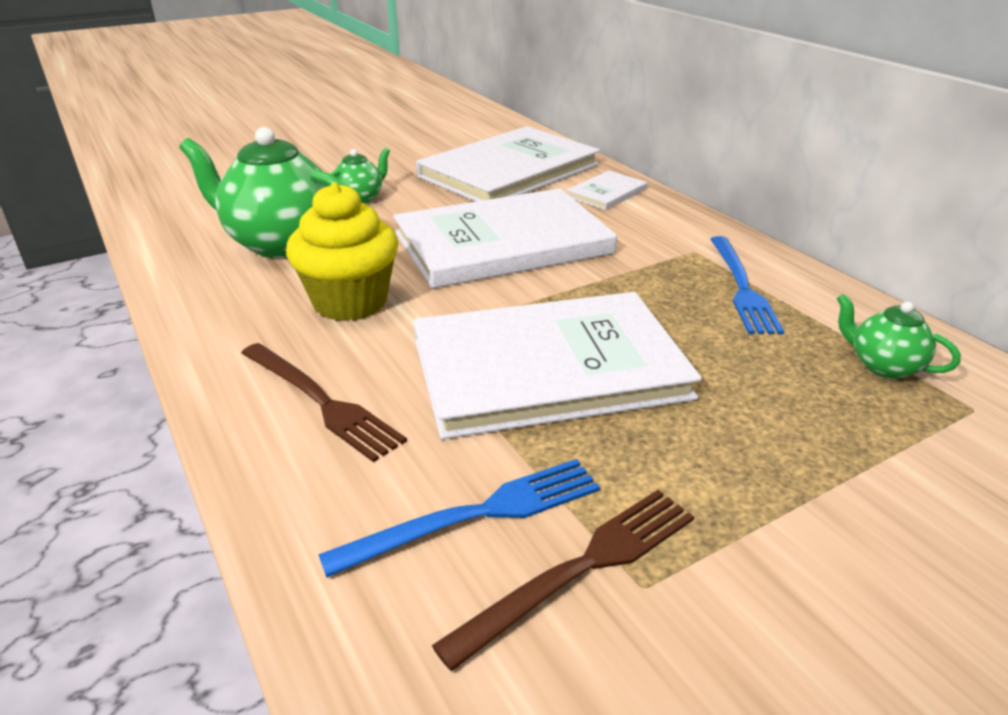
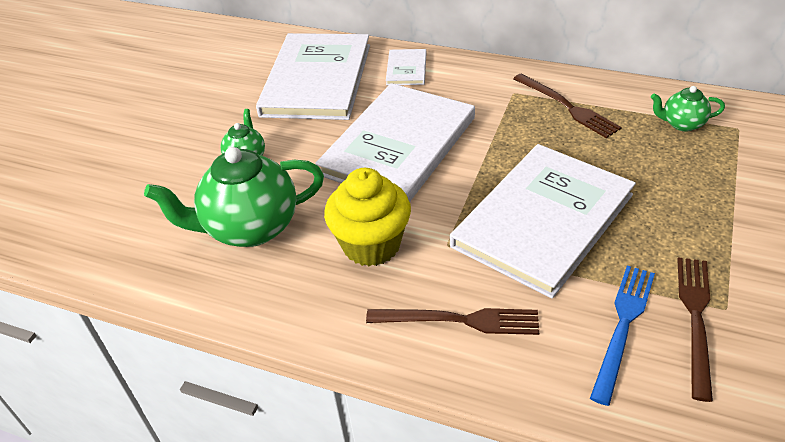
camera: 35 degrees left, 10 degrees up
(741, 287) = (567, 107): blue fork -> brown fork

